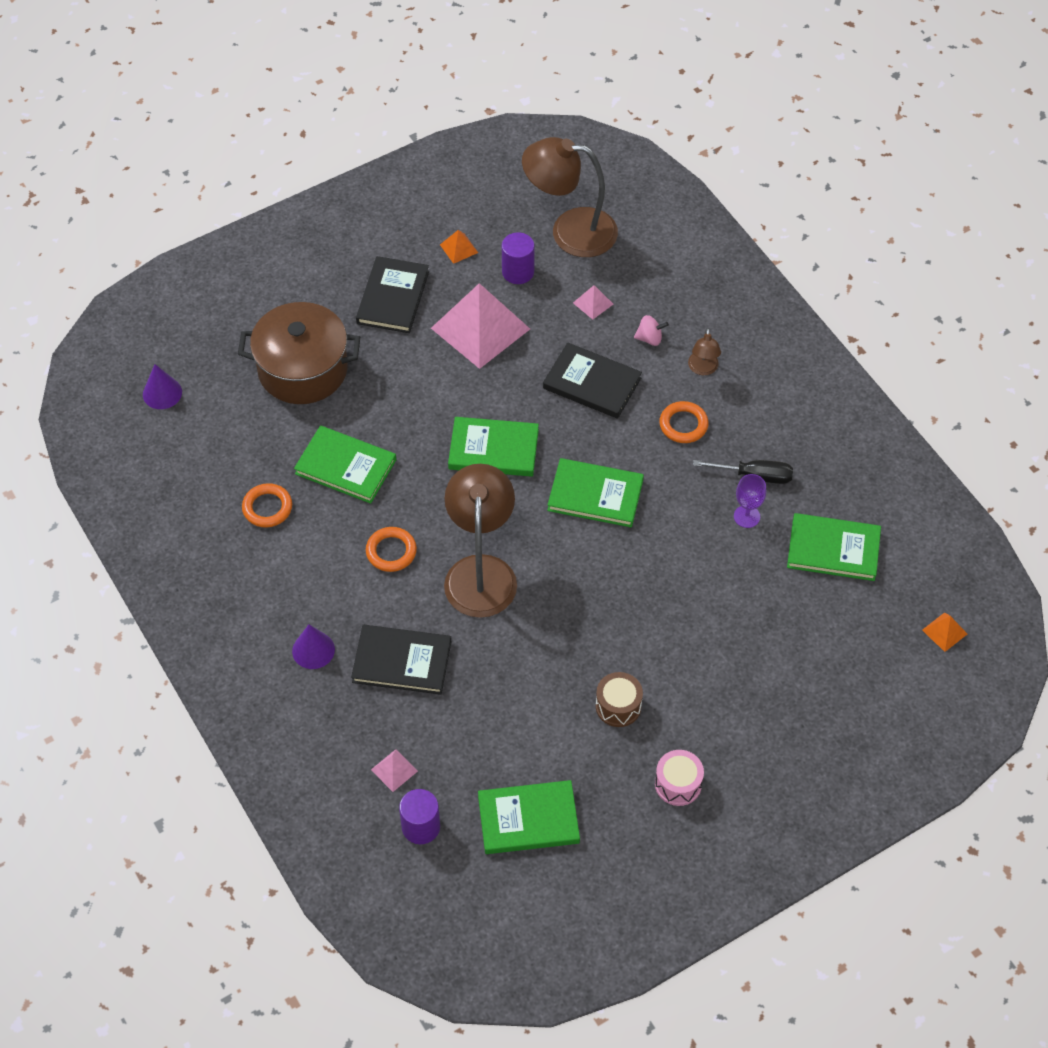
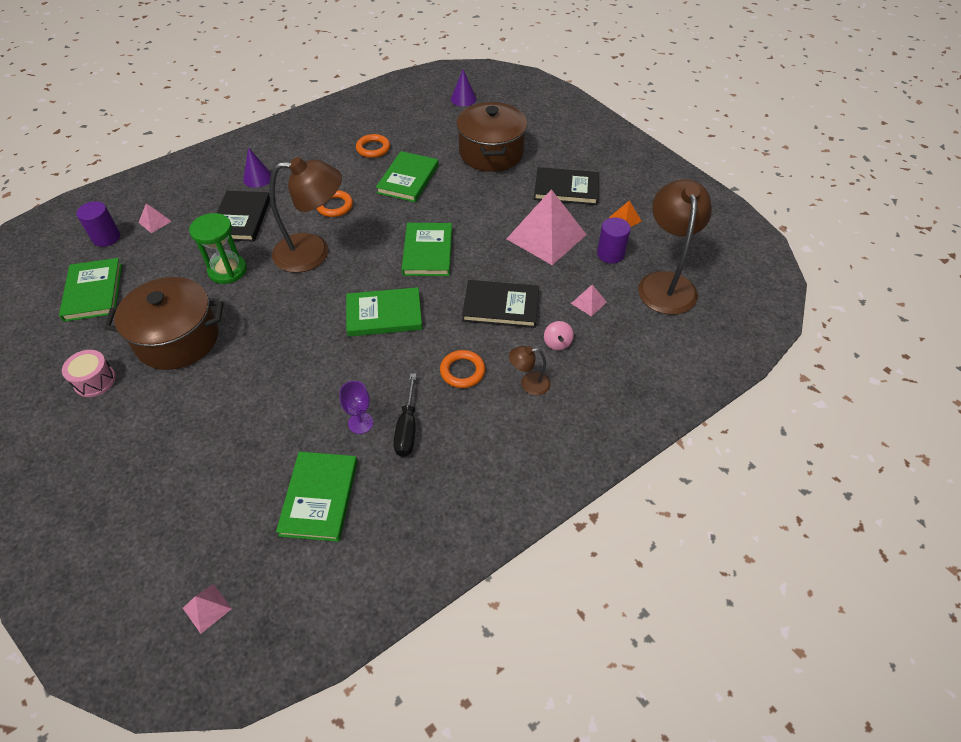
camera: 85 degrees right, 5 degrees down
(504, 666) = (227, 270): none -> green hourglass
(592, 383) = (501, 306): black book -> black book turned 75 degrees clockwise
(595, 495) = (384, 314): green book -> green book turned 75 degrees clockwise
(618, 706) = (178, 339): brown drum -> brown pot
(944, 632) = (207, 608): orange pyramid -> pink pyramid

